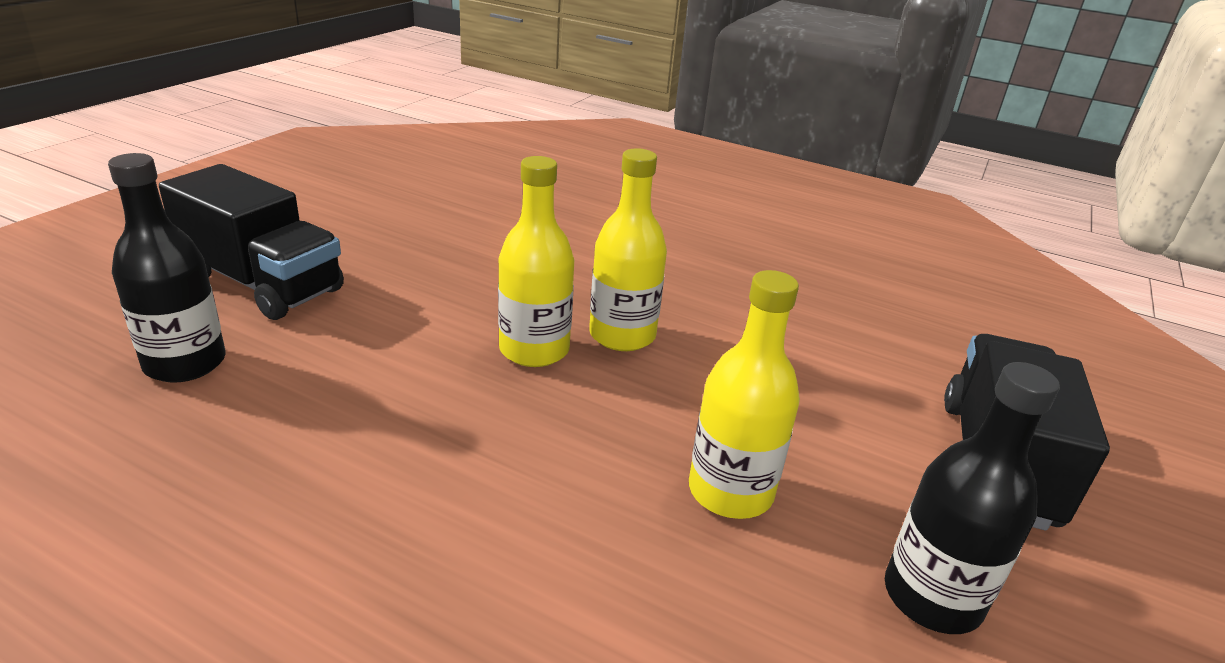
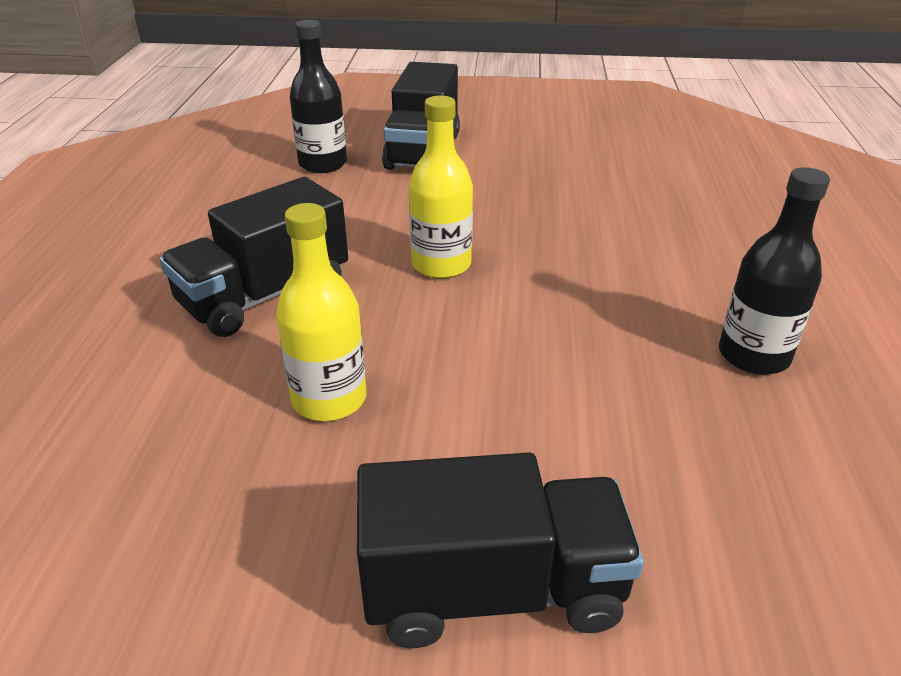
camera: 70 degrees right, 5 degrees up
(490, 496) = (265, 295): none -> black truck
(622, 335) = (502, 298): yellow bottle -> none
(932, 597) = (256, 541): black bottle -> black bottle (753, 356)

